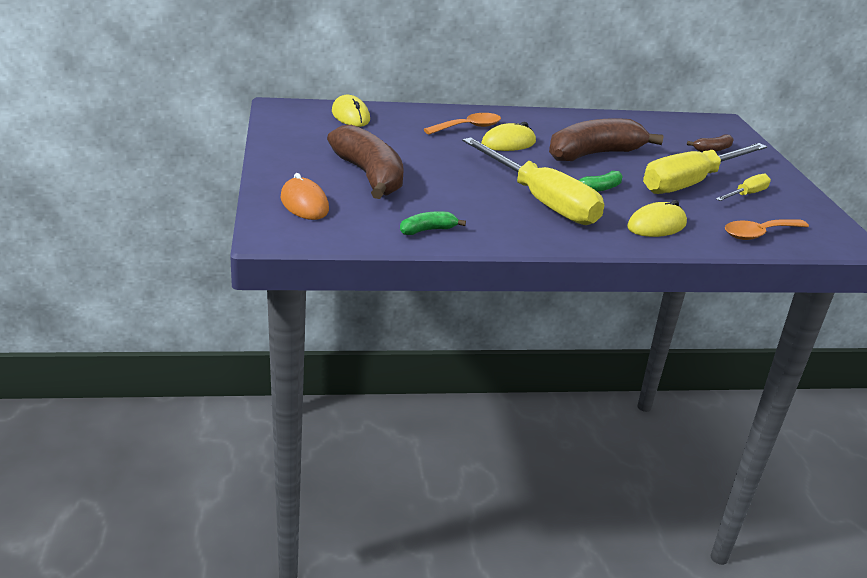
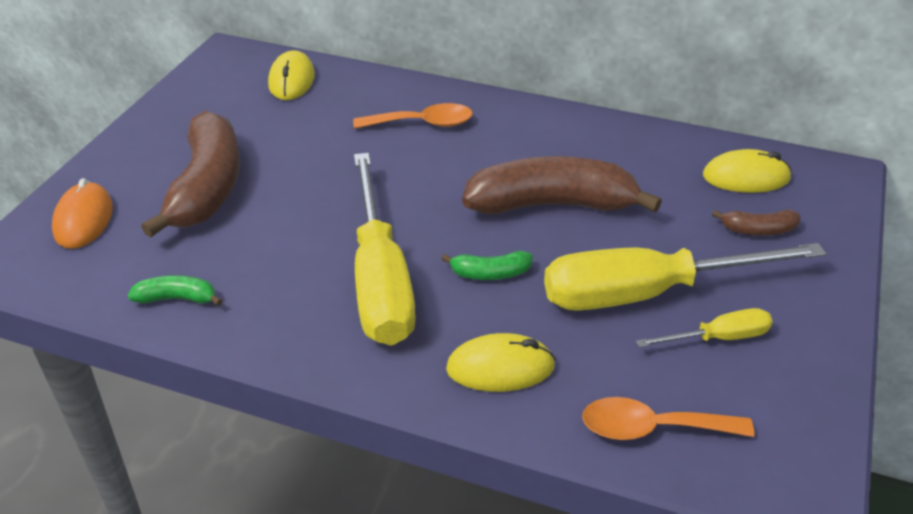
camera: 30 degrees right, 10 degrees up
(508, 143) = (447, 162): yellow mouse -> yellow mouse (746, 177)

